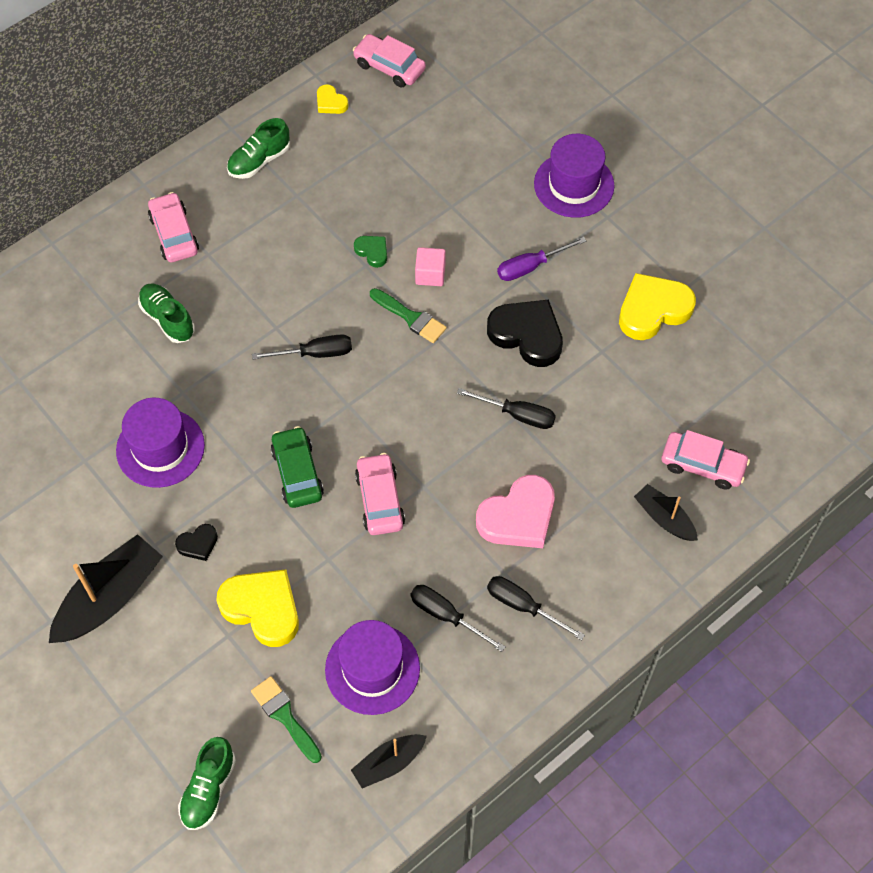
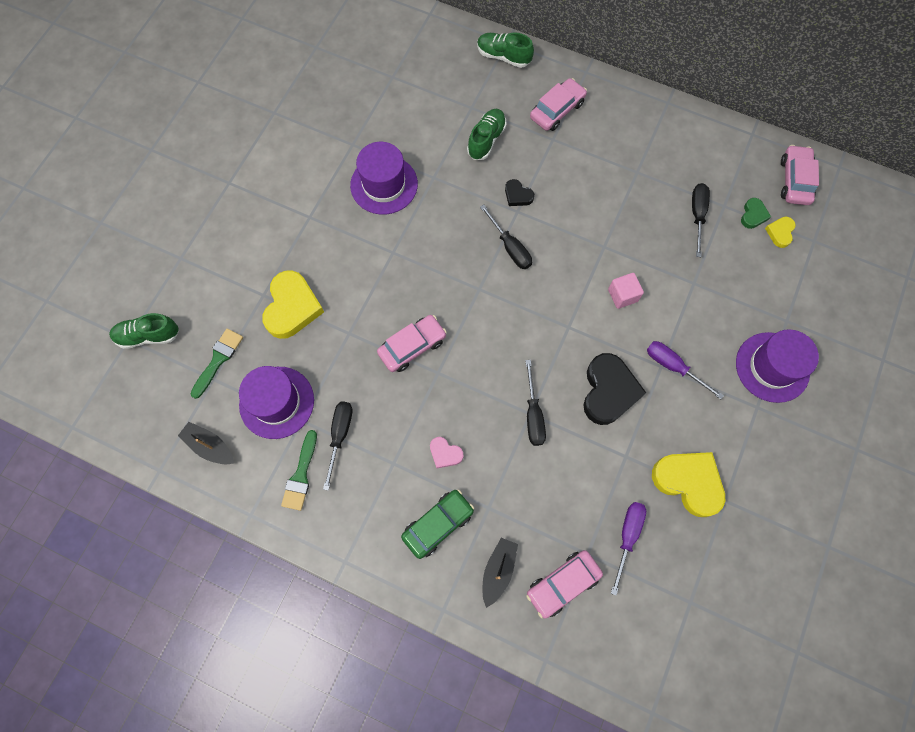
camera: 65 degrees right, 10 degrees up
(109, 597) = (260, 209): black boat -> none
(198, 544) = (322, 243): black heart -> black heart (517, 195)
(259, 161) = (651, 133): green shoe -> green shoe (503, 57)
(297, 473) = (407, 280): green car -> green car (438, 524)
(330, 102) = (734, 156): yellow heart -> yellow heart (780, 233)
(372, 252) = (619, 245): green heart -> green heart (753, 215)
(410, 317) = (576, 298): green brush -> green brush (301, 475)
(518, 517) = (445, 453): pink heart -> pink heart, size x0.49
(523, 606) = (371, 490): black screwdriver -> black screwdriver (697, 215)
(682, 387) = (627, 537): none -> purple screwdriver
(702, 465) = (563, 584): pink car -> pink car turned 60 degrees clockwise

